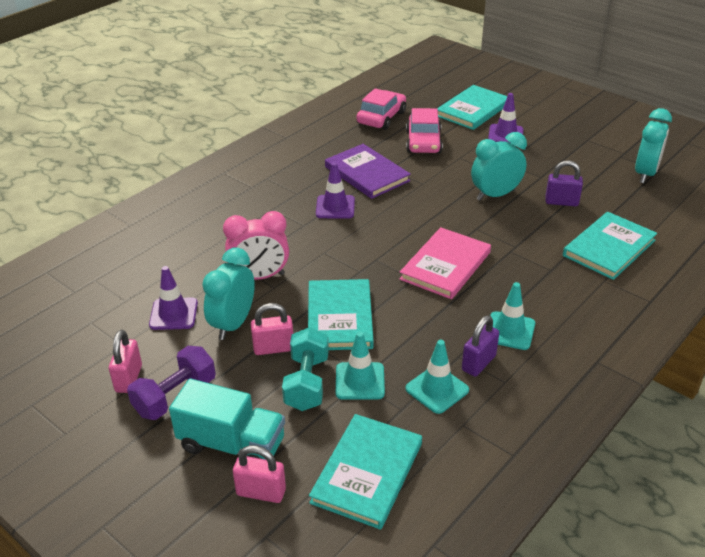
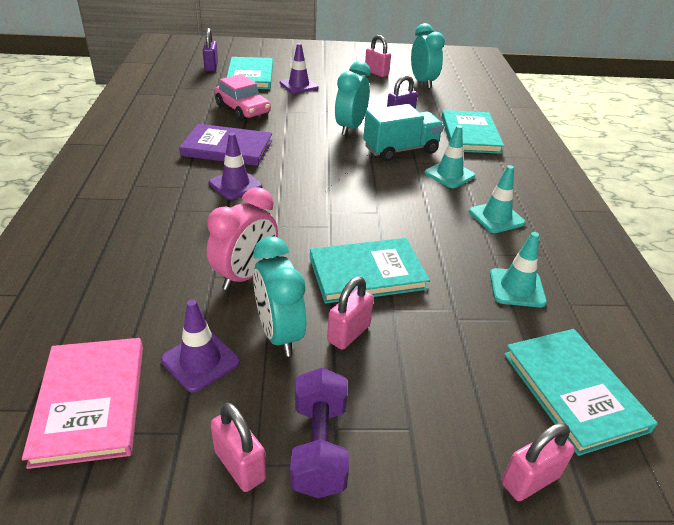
camera: 45 degrees left, 0 degrees up
(232, 444) = (441, 454): turquoise truck -> turquoise truck (400, 150)
(307, 383) = (420, 346): turquoise dumbbell -> none
(340, 317) = (367, 273): turquoise book -> turquoise book turned 60 degrees counterclockwise
(360, 381) = (457, 317): turquoise traffic cone -> turquoise traffic cone (449, 174)
(381, 118) = (180, 102): pink car -> none
(445, 266) = (388, 192): pink book -> pink book (91, 402)
(478, 363) = (512, 251): purple padlock -> purple padlock (211, 67)
(607, 146) = (376, 73): none -> pink padlock

